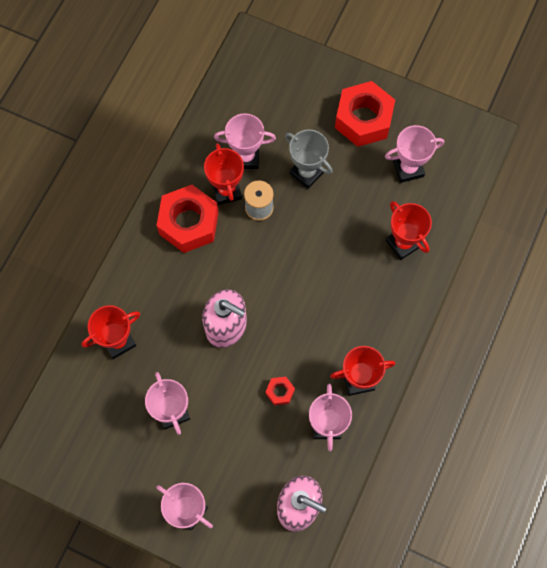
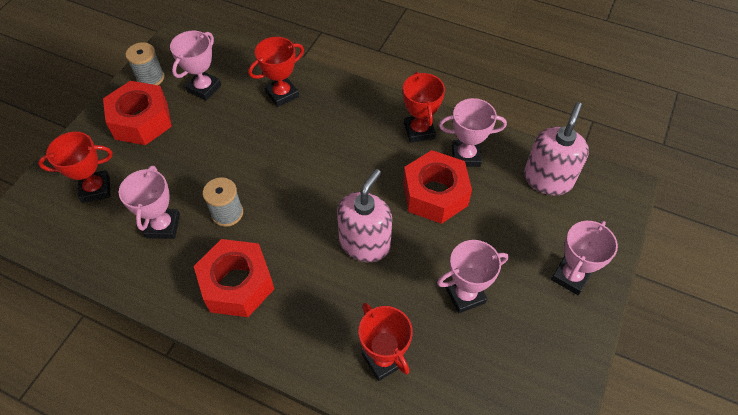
camera: 90 degrees left, 15 degrees down
(226, 191) = (201, 245): red trophy -> red trophy (96, 189)
(280, 392) = (435, 194): red nut -> red nut, size x2.28
(307, 173) = (193, 169): grey trophy -> none
(408, 169) = (204, 88): pink trophy -> pink trophy turned 45 degrees clockwise
(419, 117) = (150, 78): none -> grey spool

